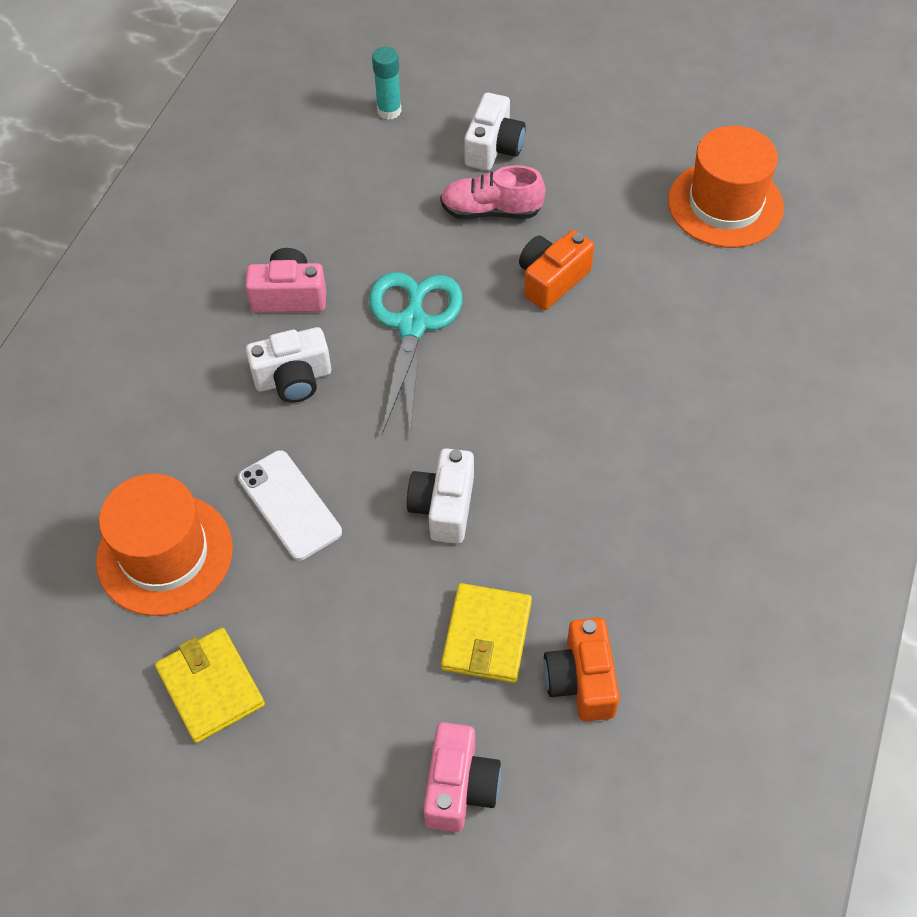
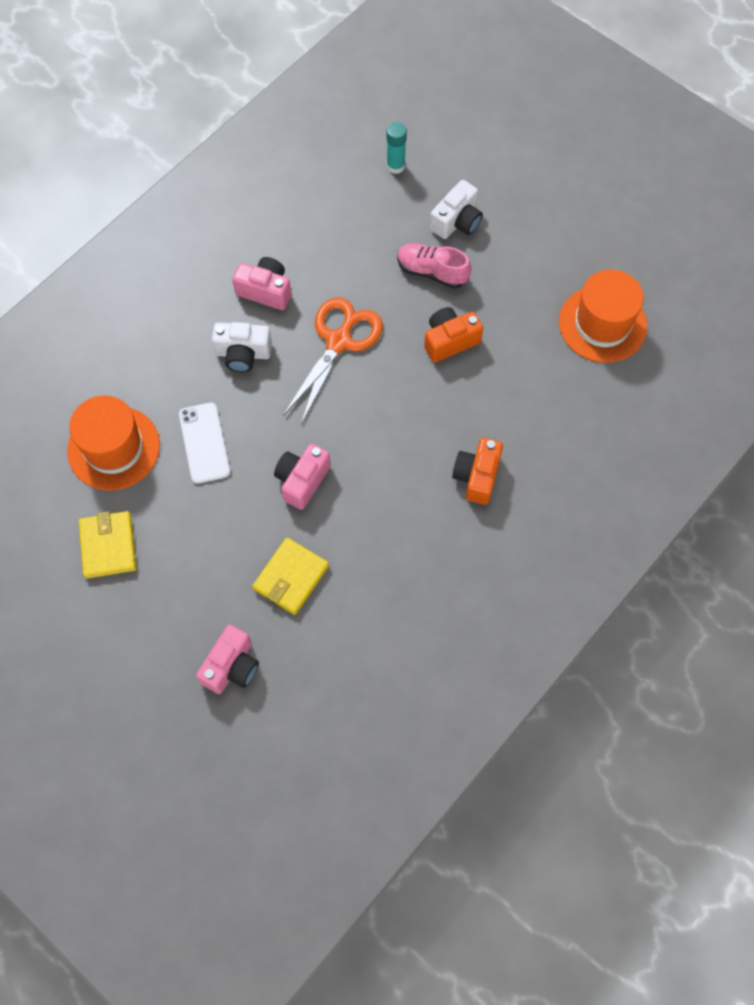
camera: 20 degrees right, 10 degrees up
(412, 325) = (339, 342): turquoise scissors -> orange scissors
(444, 507) = (302, 480): white camera -> pink camera
(581, 680) = (337, 629): orange camera -> orange camera (477, 476)

